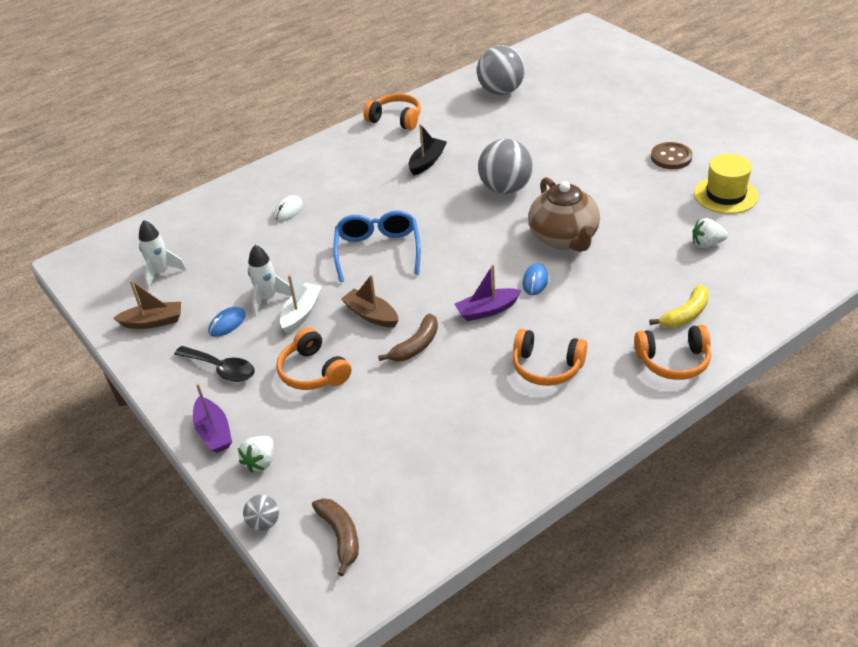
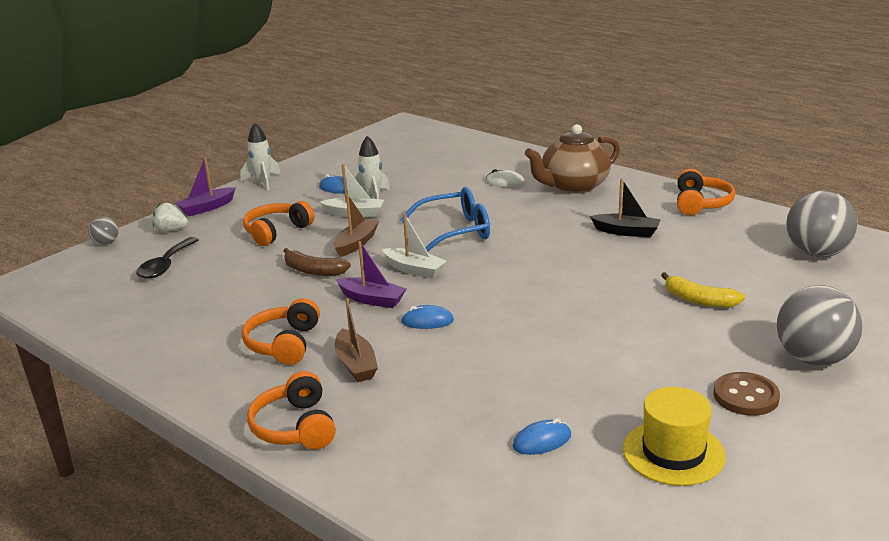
camera: 75 degrees right, 15 degrees down
(153, 322) = (336, 163): brown boat -> brown boat (356, 364)
(161, 273) = (398, 153): white rocket -> white rocket (263, 181)
(221, 369) = (280, 197): black spoon -> black spoon (166, 265)
(340, 536) = (83, 274): brown banana -> none
(442, 281) = (414, 270): none -> white boat
(487, 310) = (372, 299): purple boat -> purple boat turned 150 degrees clockwise
(505, 189) = (598, 283): grey ball -> grey ball (813, 358)
(564, 238) = (514, 330): brown teapot -> brown teapot (573, 186)
(685, 314) = (384, 431): yellow banana -> yellow banana (699, 300)
(707, 244) = (542, 441): white strawberry -> blue mouse

